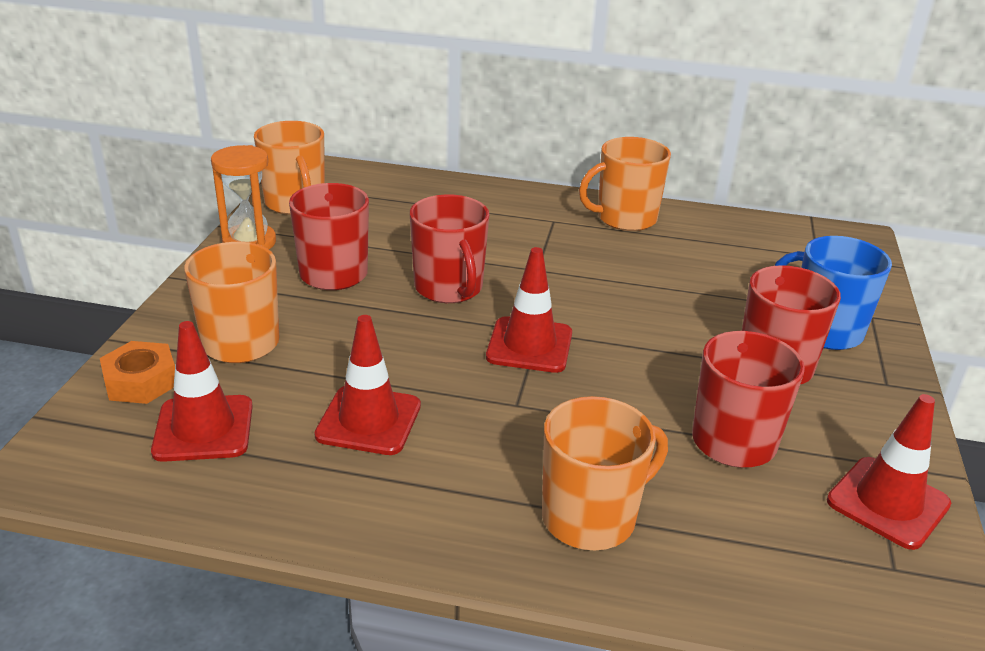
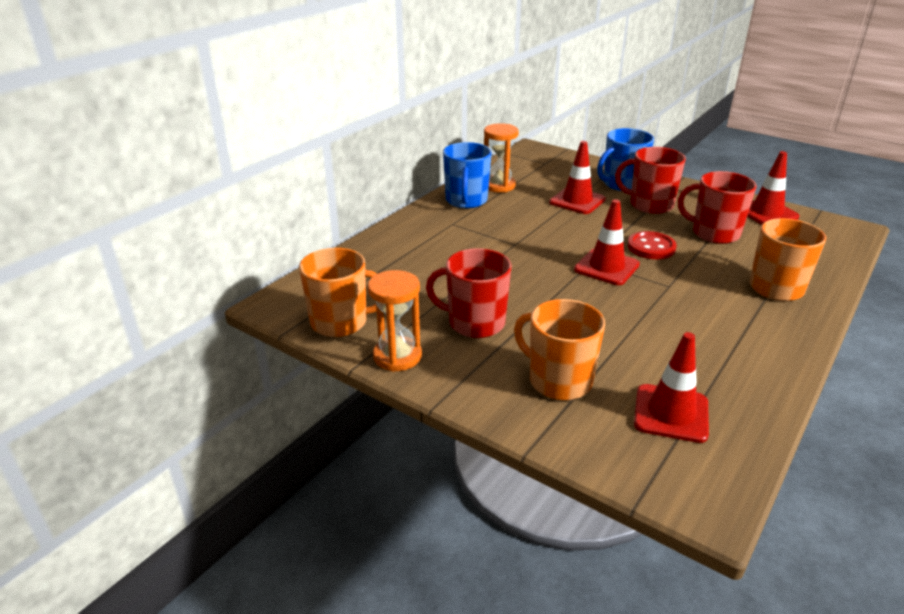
camera: 65 degrees left, 0 degrees up
(141, 381) = (599, 440): orange nut -> none
(369, 420) = (675, 341): red traffic cone -> red traffic cone (577, 201)
(449, 288) = (523, 280): red mug -> none
(623, 378) = (651, 247): none -> red button
(625, 218) = (466, 200): orange mug -> blue mug
(694, 232) = (499, 186): none -> orange hourglass

